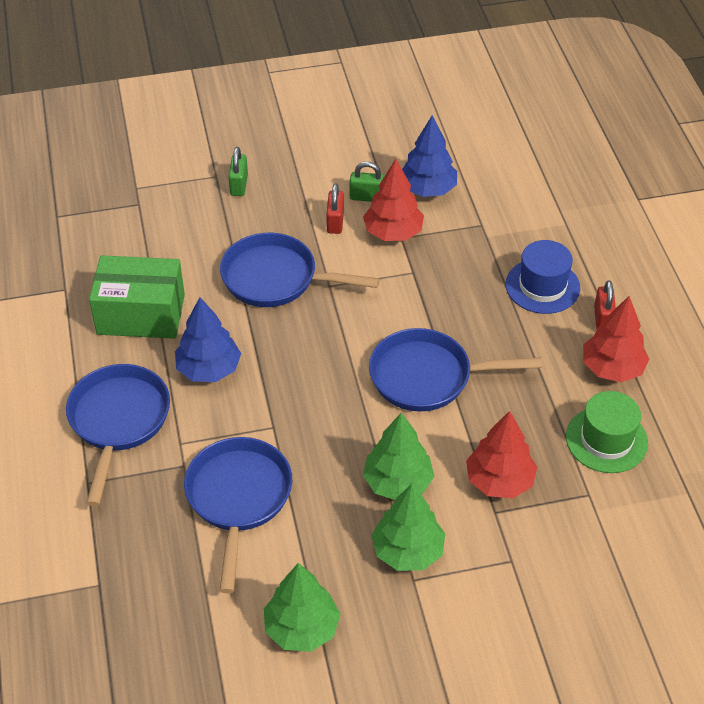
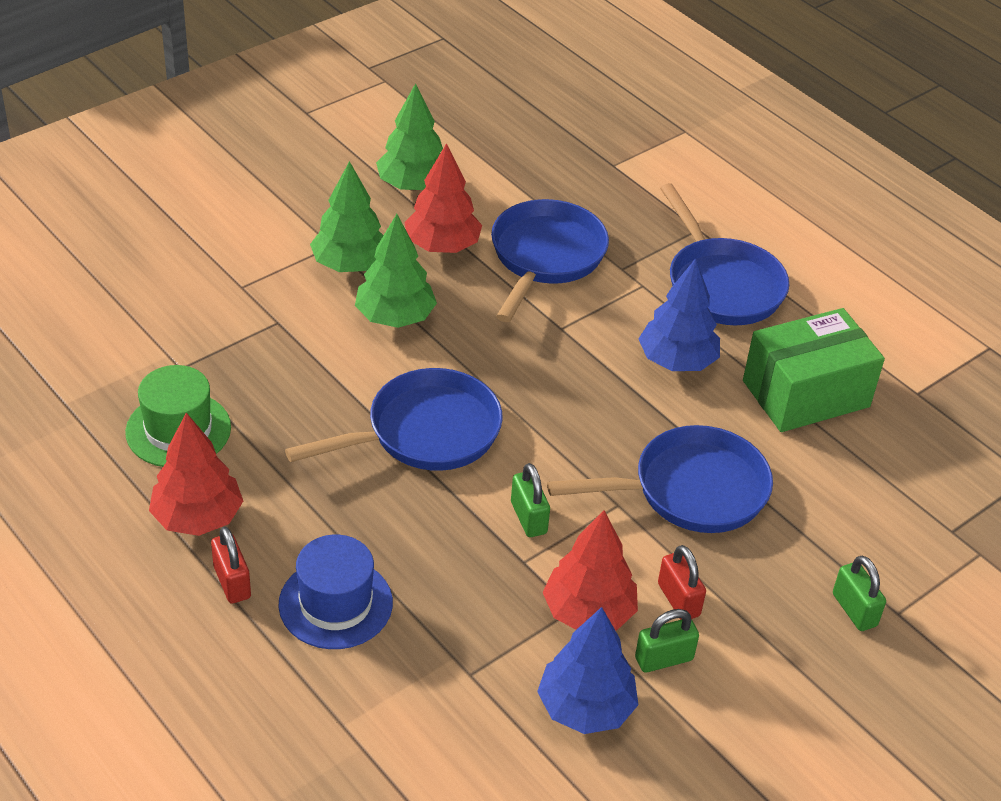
camera: 150 degrees right, 5 degrees down
(238, 499) = (545, 257): blue pan -> blue pan turned 135 degrees counterclockwise
(393, 296) = (528, 518): none -> green padlock
(499, 481) = (286, 351): red tree -> red tree (442, 246)

